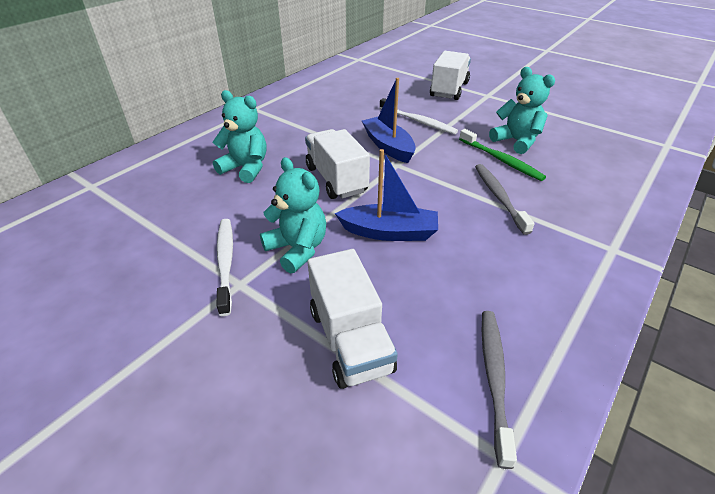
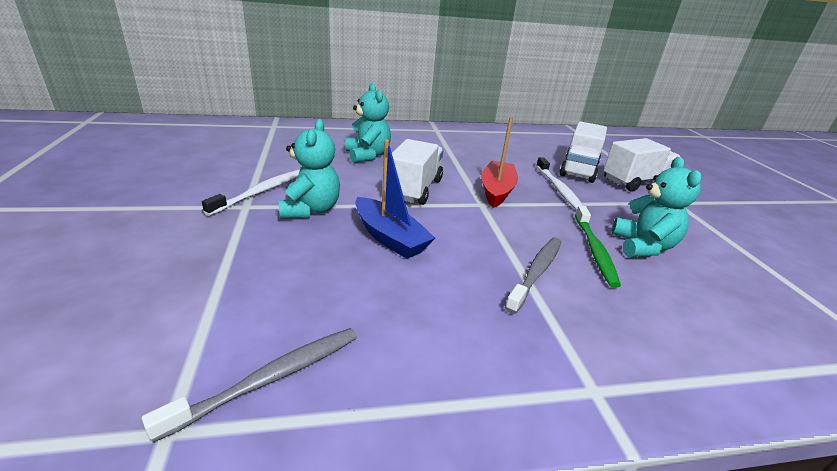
camera: 40 degrees right, 10 degrees down
(350, 340) = (237, 275): white truck -> white truck (579, 170)
(388, 146) = (496, 191): blue boat -> red boat

